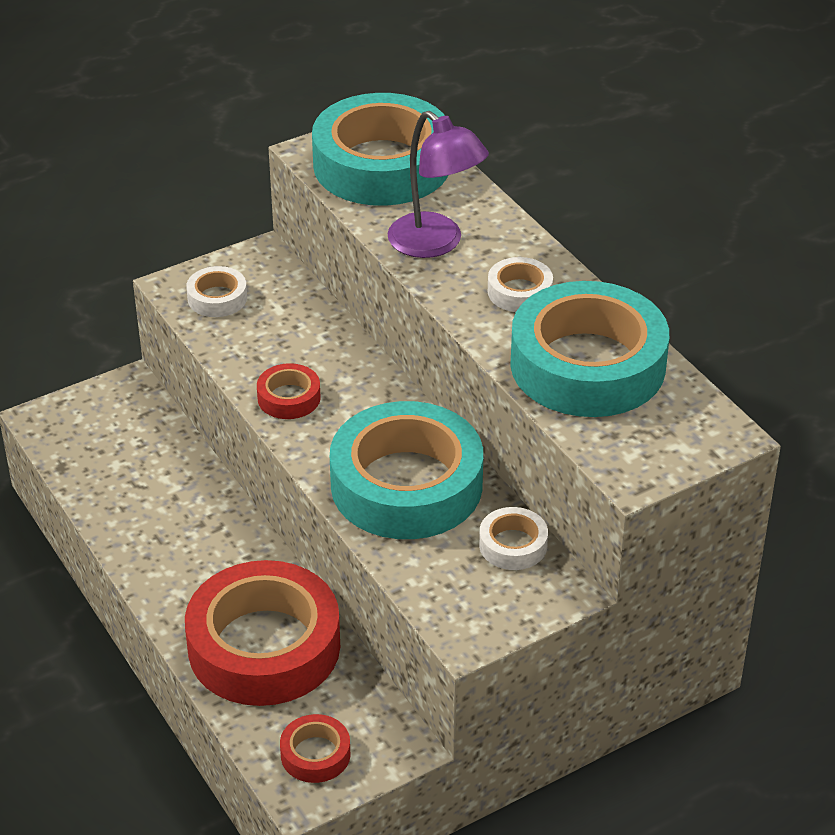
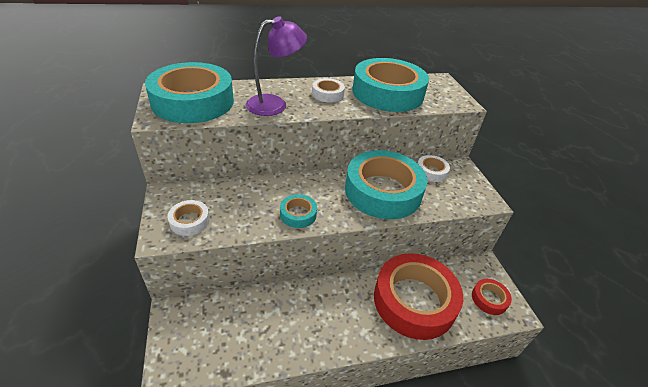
camera: 75 degrees left, 0 degrees up
(289, 398) = (298, 214): red tape -> turquoise tape

